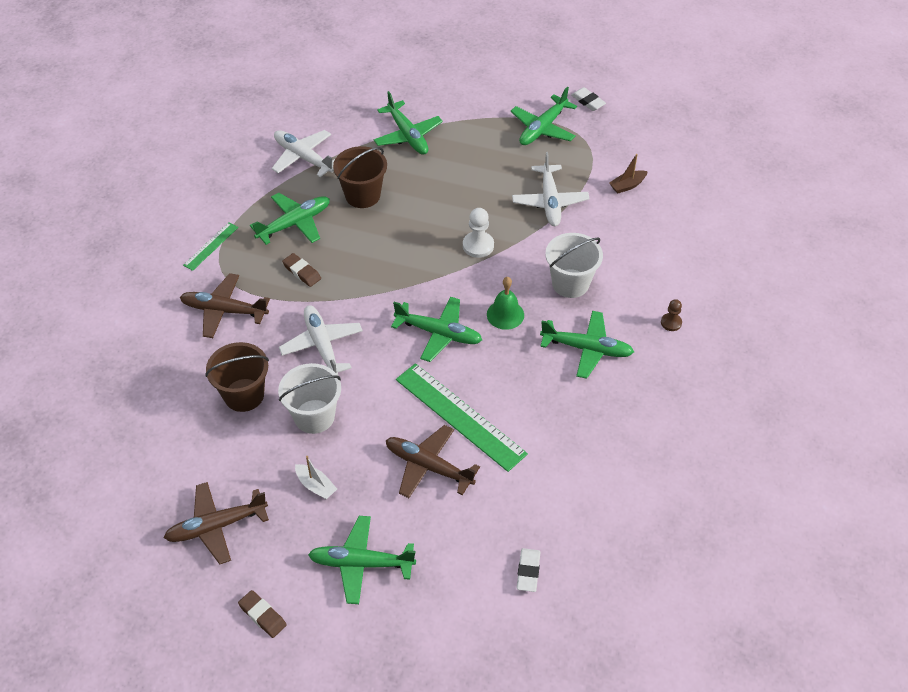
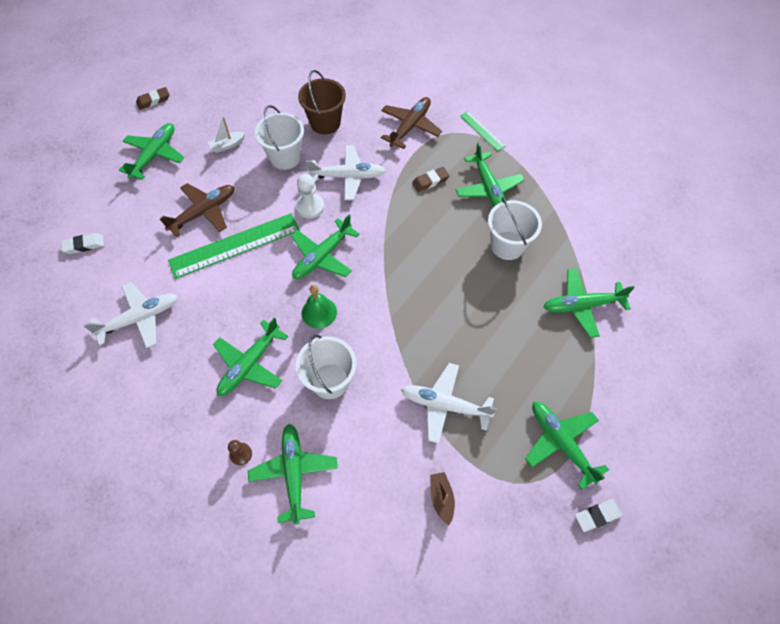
camera: 110 degrees right, 10 degrees up
(217, 526) = (229, 91): brown plane -> none
(303, 157) = (571, 213): white plane -> white plane (139, 318)
(362, 195) = (507, 245): brown bucket -> white bucket
(478, 245) = (409, 318): white pawn -> white pawn (310, 206)
(528, 571) = (84, 245): white eraser -> white eraser turned 45 degrees counterclockwise
(664, 280) = (294, 473): none -> green plane

